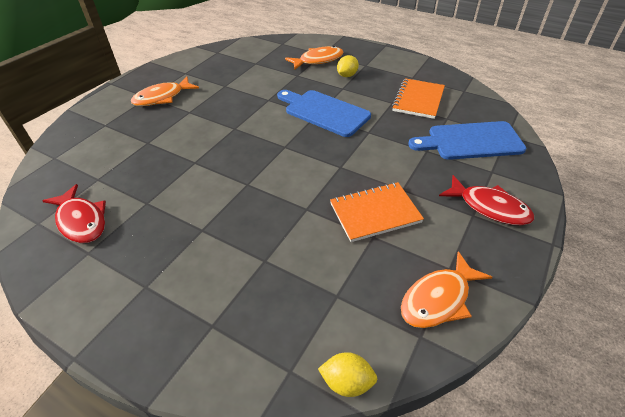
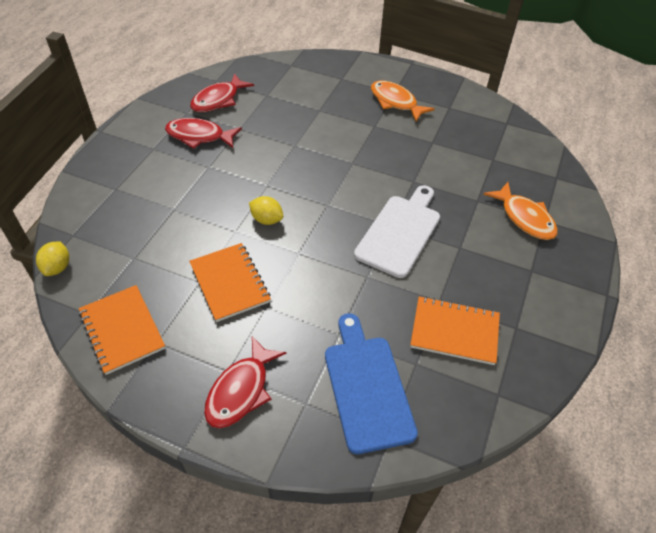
camera: 80 degrees right, 5 degrees up
(144, 238) = (199, 136): none -> red fish
(324, 112) = (400, 232): blue cutting board -> white cutting board
(347, 75) = (494, 250): yellow lemon -> yellow lemon (266, 220)
(438, 299) = (122, 330): orange fish -> orange notebook

